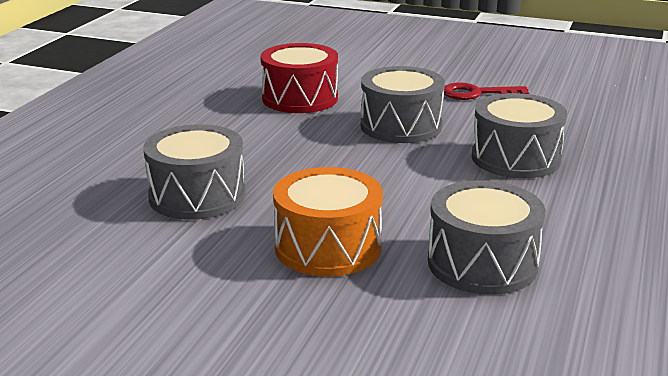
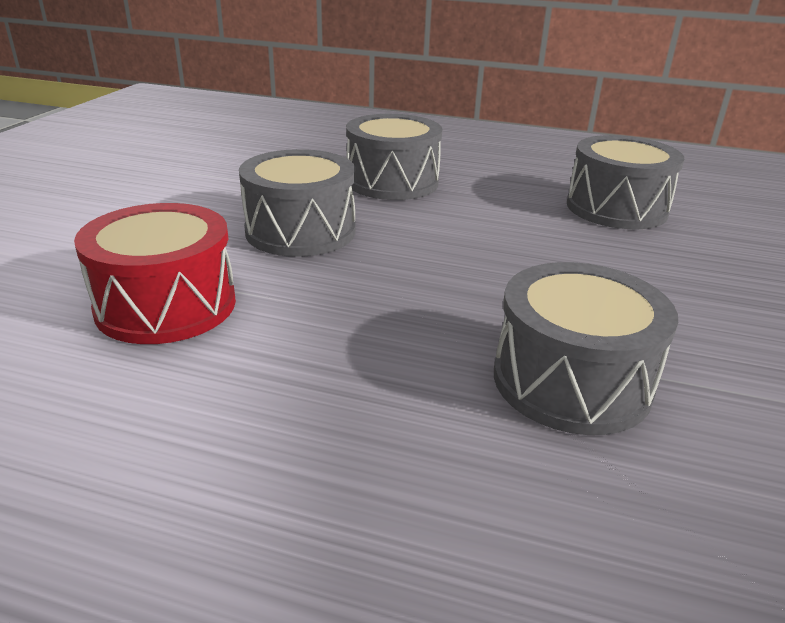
camera: 95 degrees left, 5 degrees up
(328, 247) = (644, 276): orange drum -> none
(476, 93) = (200, 186): red key -> none

